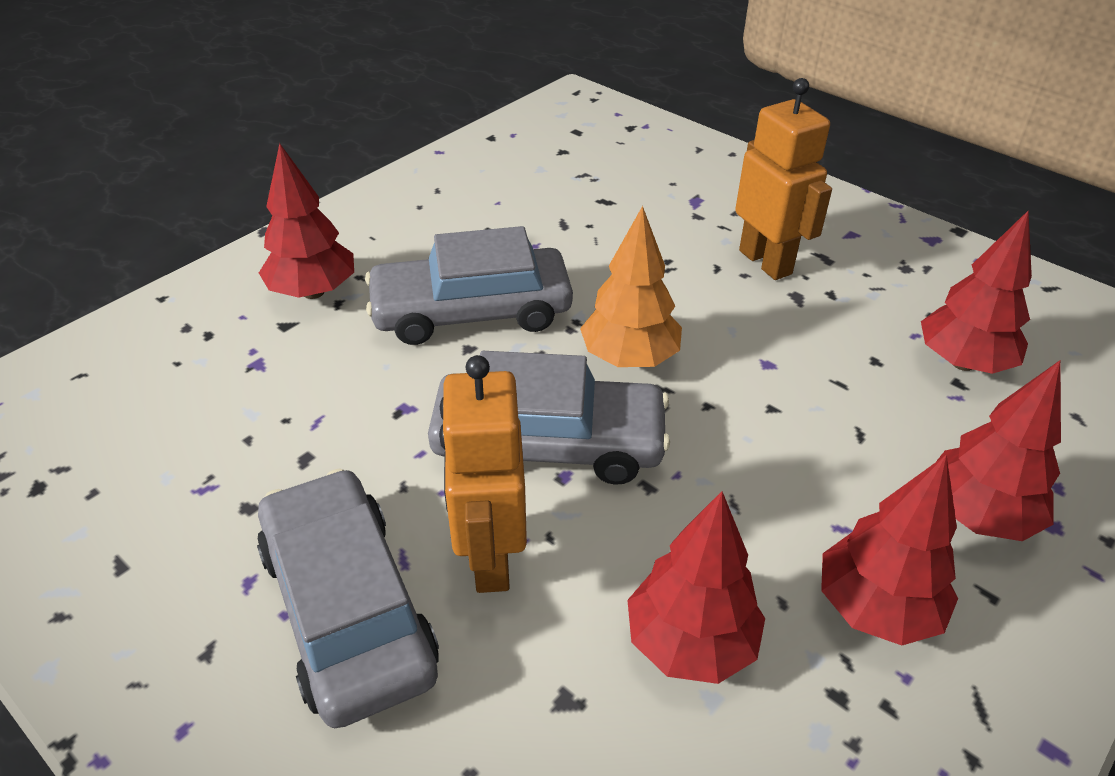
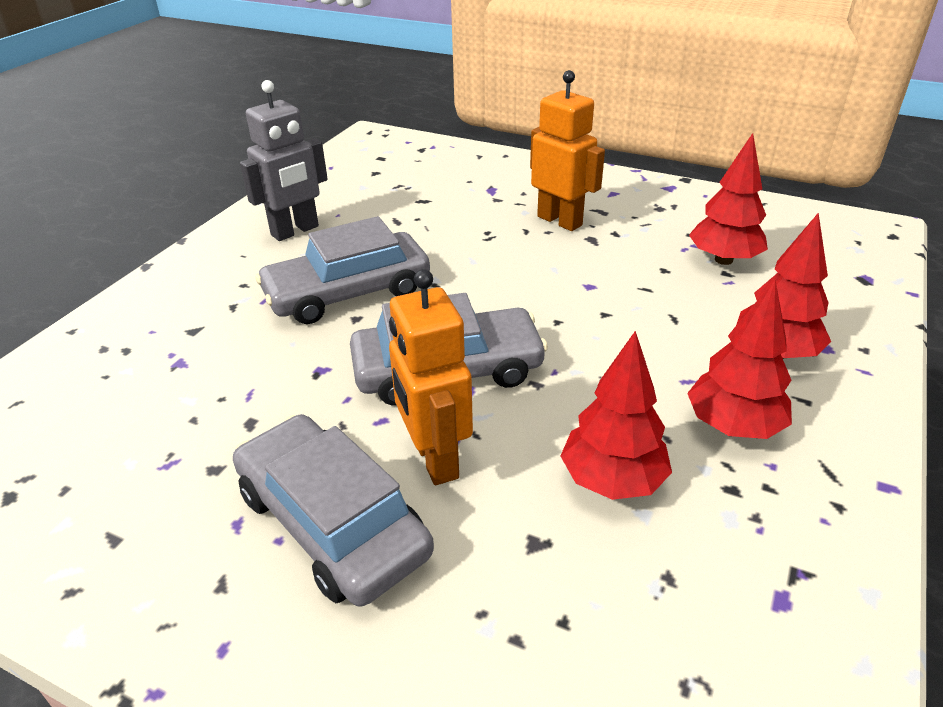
camera: 15 degrees left, 5 degrees down
(313, 292) = (208, 302): red tree -> none
(441, 216) = (295, 231): none -> grey robot
(629, 358) = (486, 301): orange tree -> none

